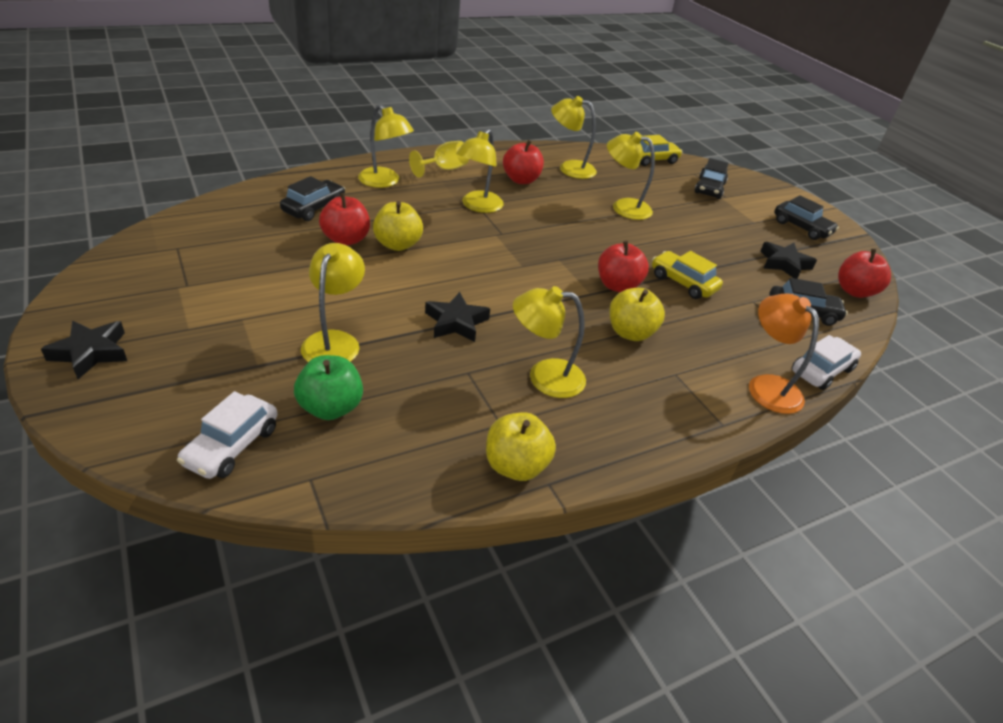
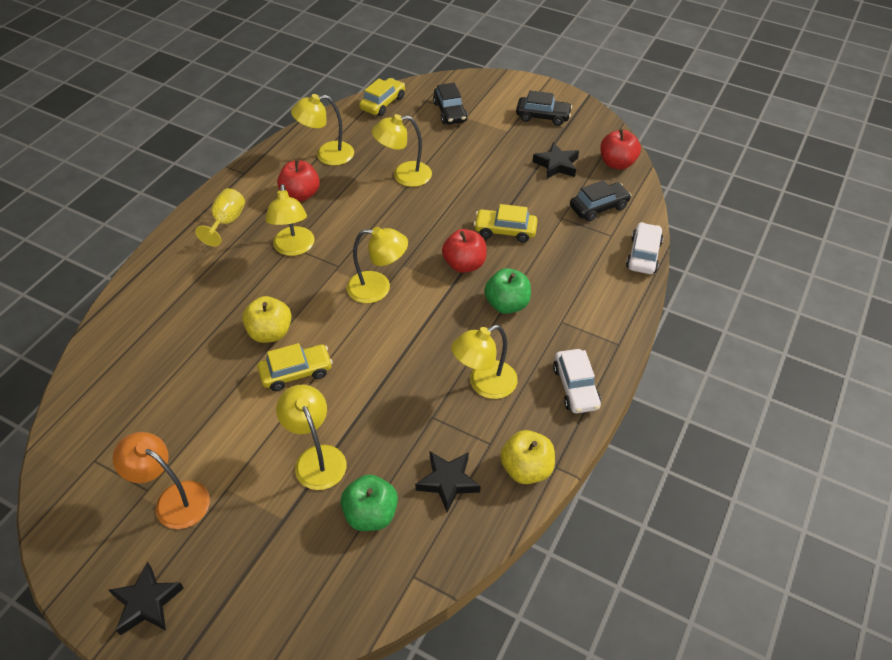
camera: 30 degrees left, 10 degrees up
(232, 446) = (337, 593): white car -> white car (575, 387)
(314, 208) = (162, 339): black car -> none
(346, 239) = (224, 355): red apple -> none
(385, 182) = (191, 270): yellow lamp -> yellow lamp (378, 288)
(387, 278) = (296, 372): none -> yellow car
(456, 322) = (384, 378): black star -> black star (448, 482)
(630, 333) = (507, 304): yellow apple -> green apple
(767, 386) = (621, 292): orange lamp -> orange lamp (173, 499)

